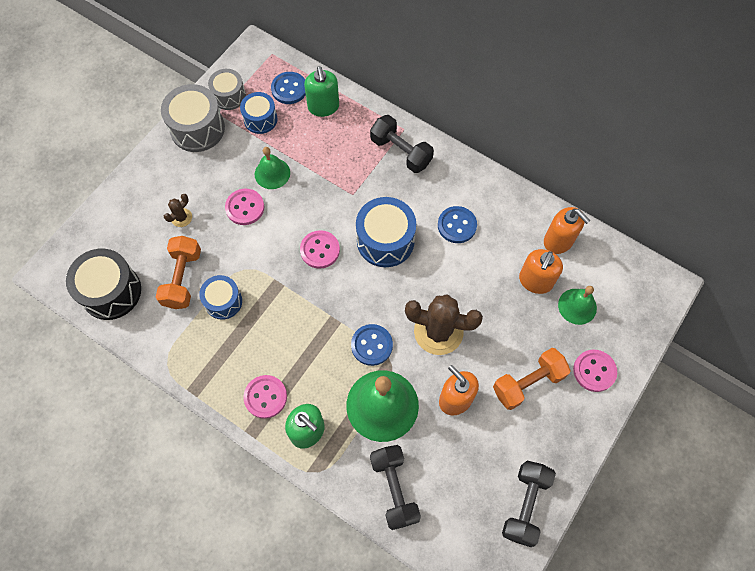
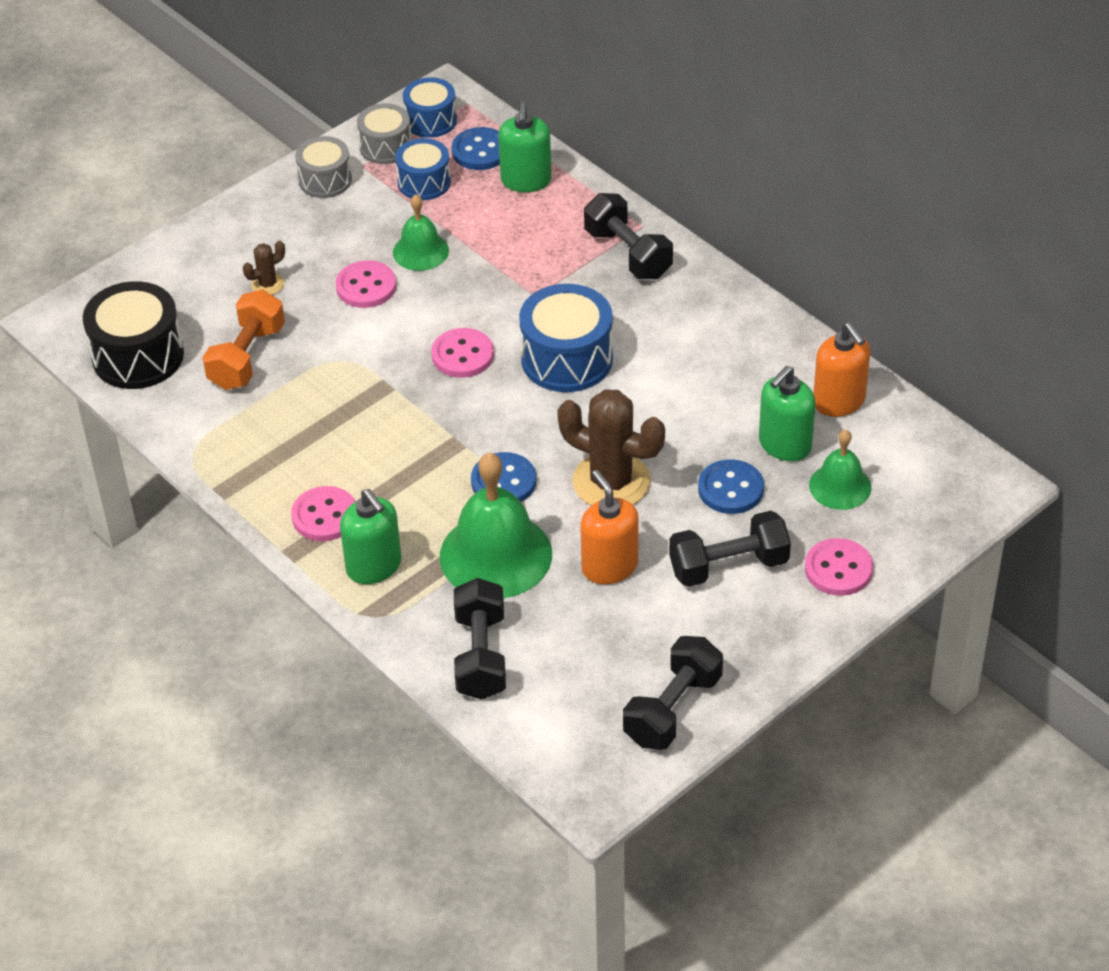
camera: 15 degrees right, 20 degrees down
(197, 128) = (325, 180): grey drum -> grey drum, size x0.62
(223, 301) = (298, 394): blue drum -> blue drum (431, 120)
(457, 225) = (684, 357): blue button -> blue button (730, 489)
(528, 383) = (728, 566): orange dumbbell -> black dumbbell
(535, 281) = (784, 445): orange soap dispenser -> green soap dispenser

